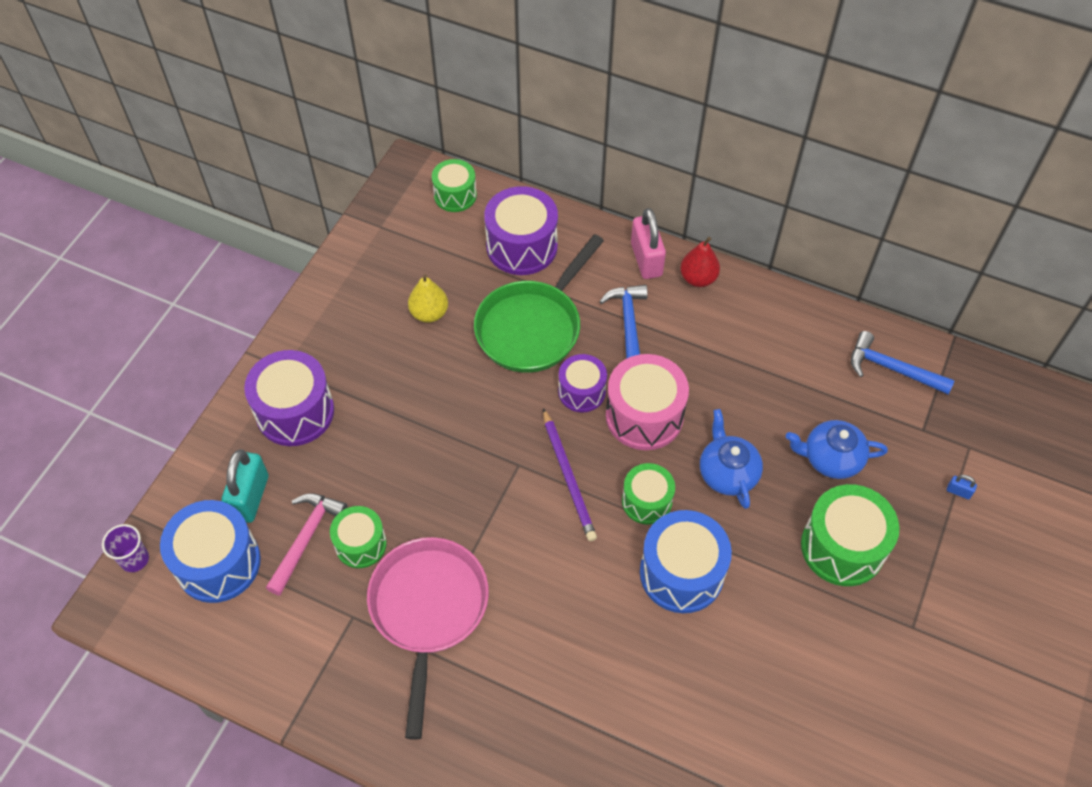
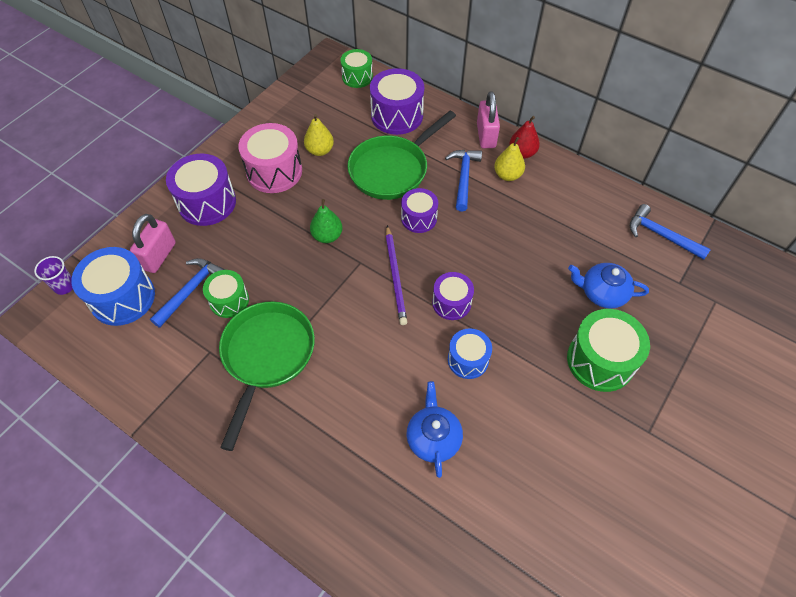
camera: 10 degrees right, 0 degrees up
(250, 497) = (159, 256): turquoise padlock -> pink padlock
(306, 539) = (190, 291): pink hammer -> blue hammer
(428, 611) = (267, 357): pink pan -> green pan
(467, 435) = (327, 236): none -> green pear
(644, 416) = (462, 241): pink drum -> pink drum (274, 171)
(646, 501) = (451, 303): green drum -> purple drum
(681, 573) = (468, 360): blue drum -> blue drum, size x0.62
(685, 313) = (507, 175): none -> yellow pear
(727, 472) = (518, 291): blue teapot -> blue teapot (433, 438)
(958, 491) = (702, 333): blue padlock -> none

